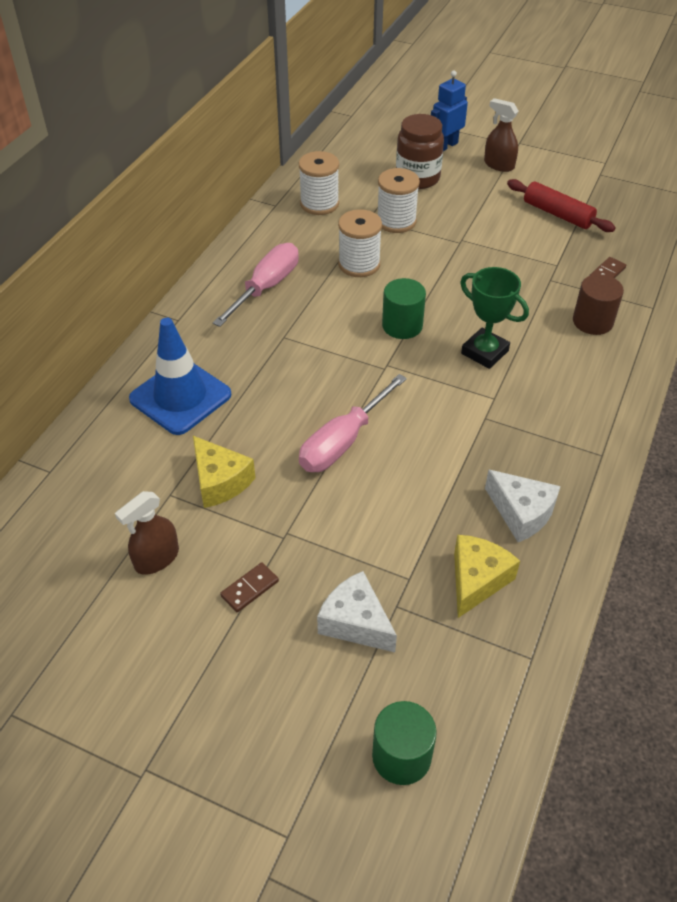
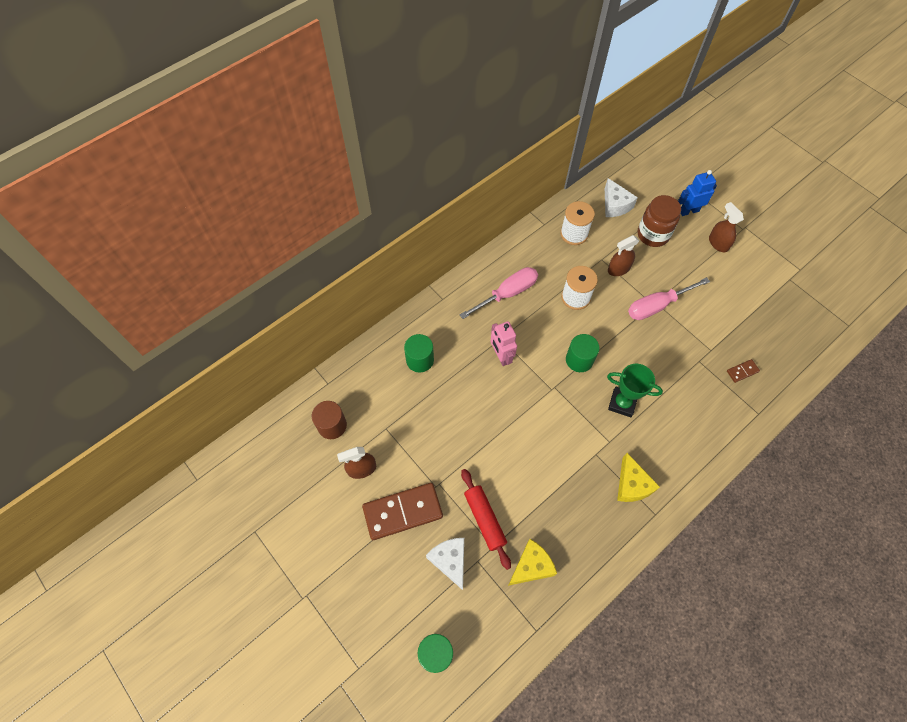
camera: 25 degrees right, 15 degrees up
(180, 397) = (420, 360): blue traffic cone -> green cylinder
(220, 481) = (417, 432): yellow cheese -> yellow cheese (632, 485)
(250, 589) = (403, 512): brown domino -> brown domino, size x2.27
(295, 355) = (501, 356): none -> pink robot
(343, 441) = (500, 434): pink screwdriver -> pink screwdriver (657, 305)
(396, 221) = (618, 269): white spool -> brown spray bottle
(484, 352) = (622, 403): green trophy -> green trophy turned 45 degrees counterclockwise
(521, 513) = (581, 533): white cheese -> white cheese (615, 205)
(557, 214) = (736, 305): red rolling pin -> red rolling pin (484, 519)
(592, 321) = (708, 408): brown cylinder -> brown cylinder (332, 425)

